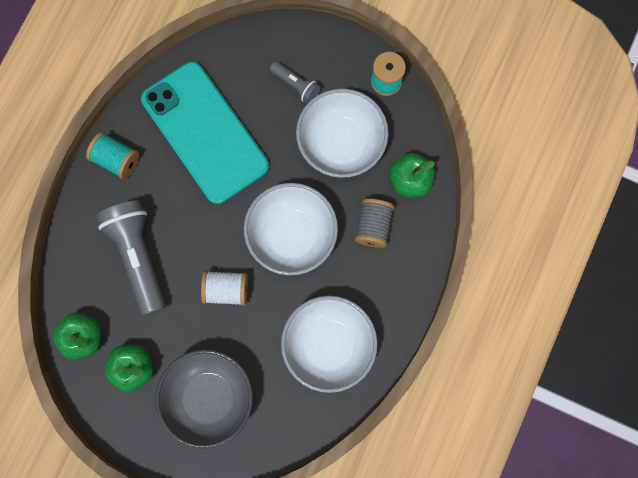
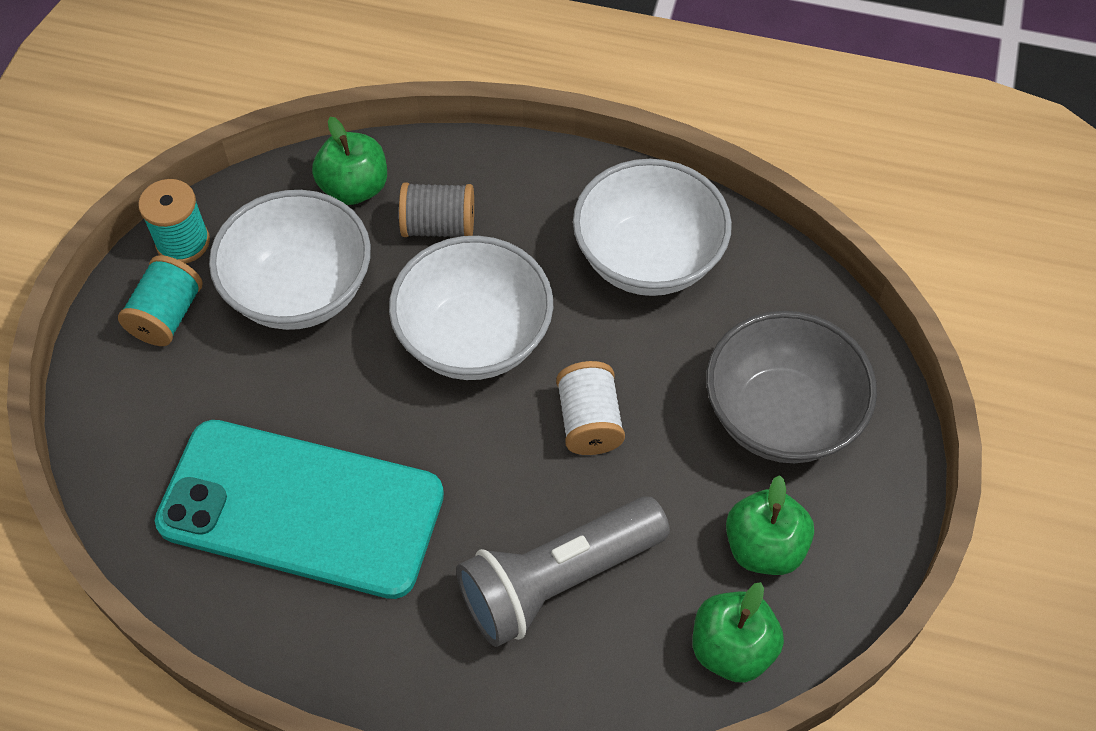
camera: 100 degrees left, 20 degrees down
(116, 159) = (372, 660): turquoise spool -> turquoise spool (167, 315)
(205, 133) = (301, 508): turquoise phone -> turquoise phone turned 60 degrees clockwise
(296, 85) = (197, 374): grey flashlight -> none

